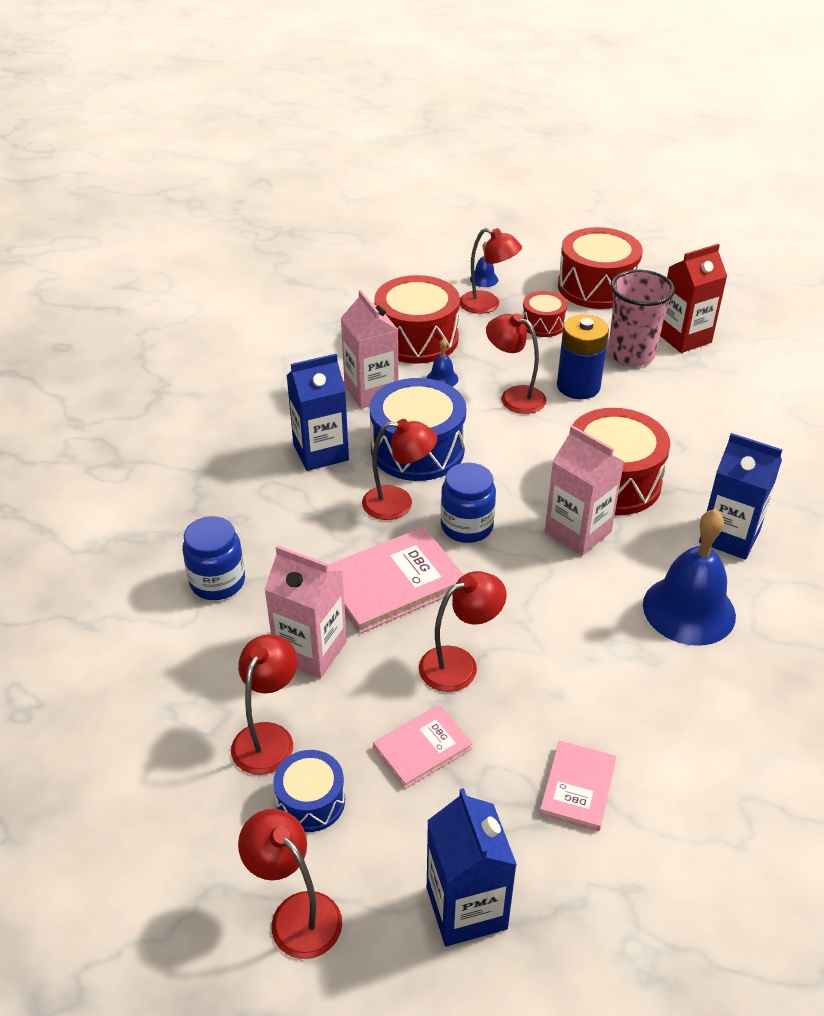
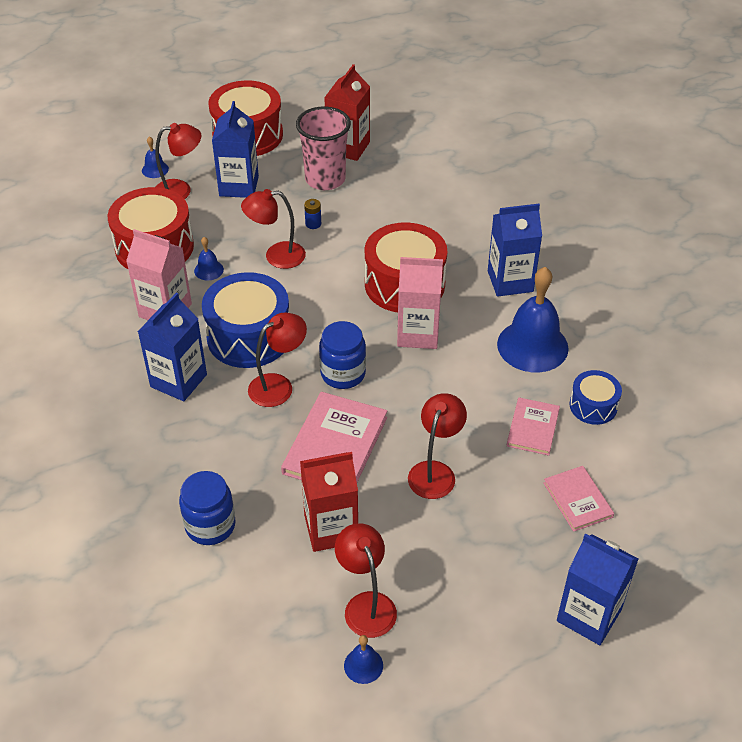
camera: 40 degrees left, 5 degrees up
(207, 787) = (363, 665): none -> blue bell
(296, 913) = (501, 695): red lamp -> none
(310, 651) = (331, 528): pink carton -> red carton
(311, 801) = (437, 623): blue drum -> blue drum (593, 406)
(422, 748) = (468, 541): pink book -> pink book (532, 428)
(543, 324) = (239, 186): red drum -> blue carton
(578, 386) = (313, 224): blue battery -> blue battery, size x0.42

